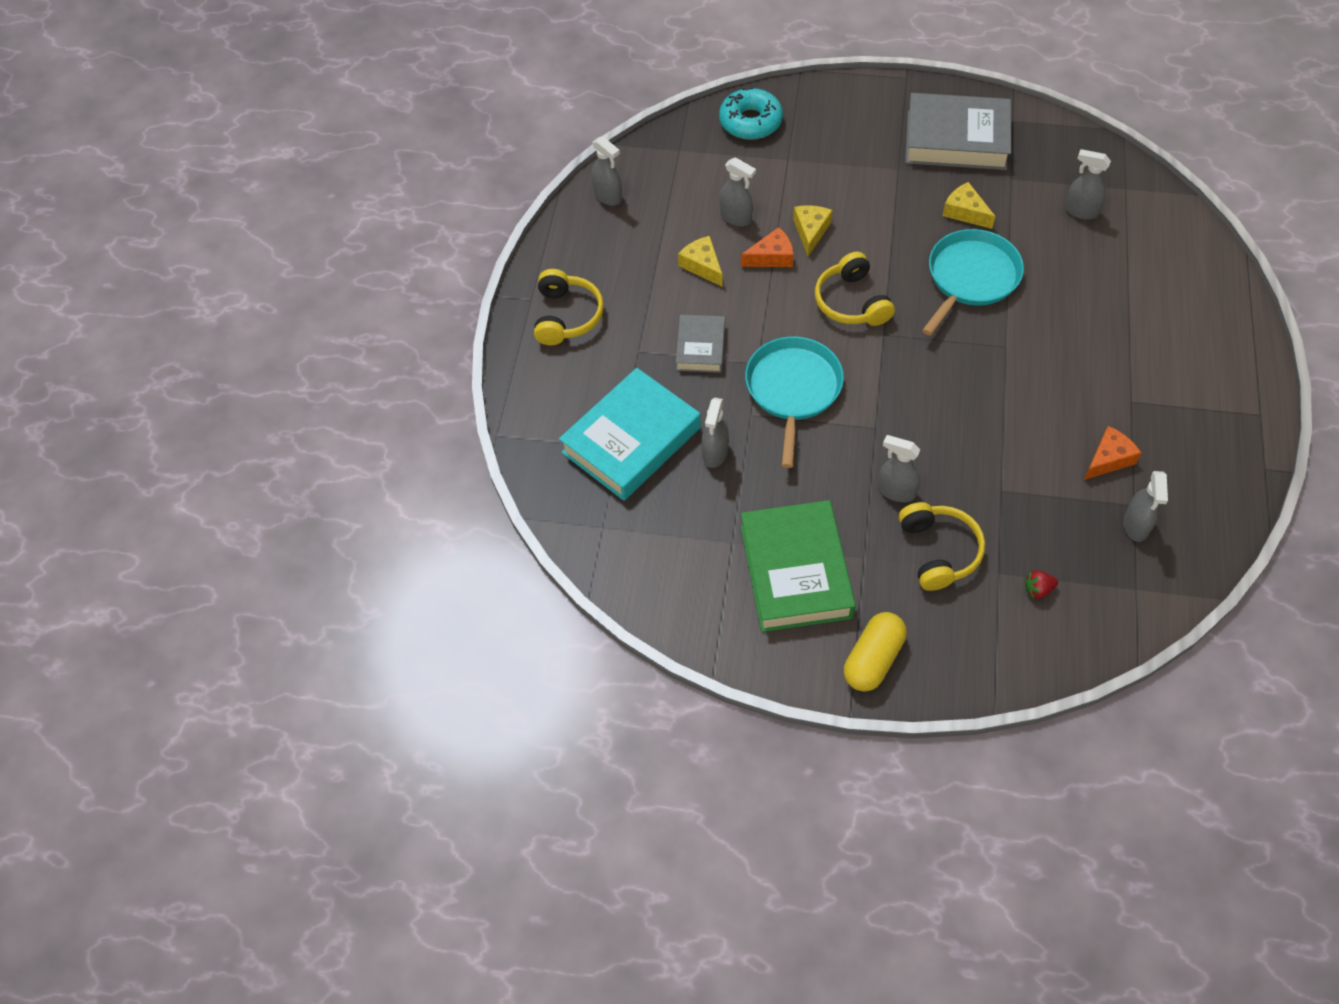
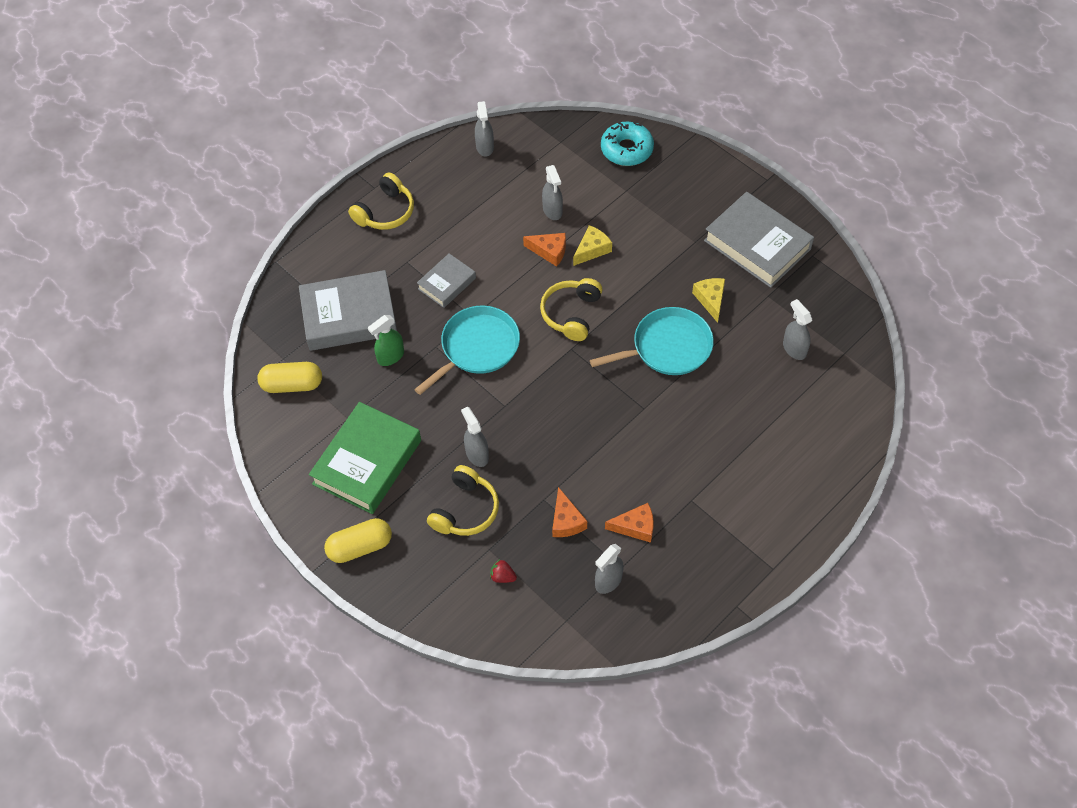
camera: 35 degrees right, 0 degrees up
(631, 440) = (349, 316): turquoise book -> grey book
(639, 546) = (292, 384): none -> yellow capsule
(702, 266) = (499, 230): yellow cheese -> none
(715, 453) = (390, 357): grey spray bottle -> green spray bottle
(1042, 496) = (566, 521): none -> orange cheese

